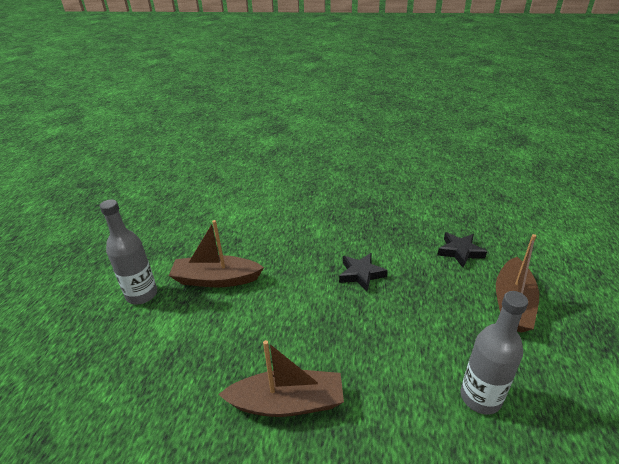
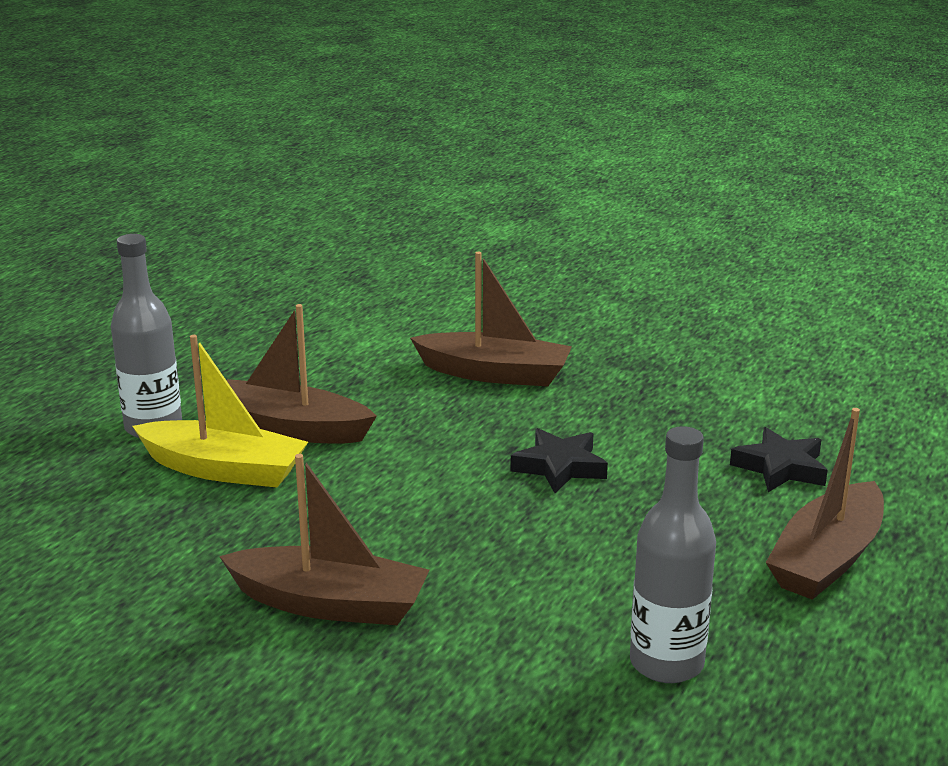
camera: 15 degrees right, 10 degrees down
(191, 316) = (224, 469): none -> yellow boat
(303, 223) = (495, 374): none -> brown boat

